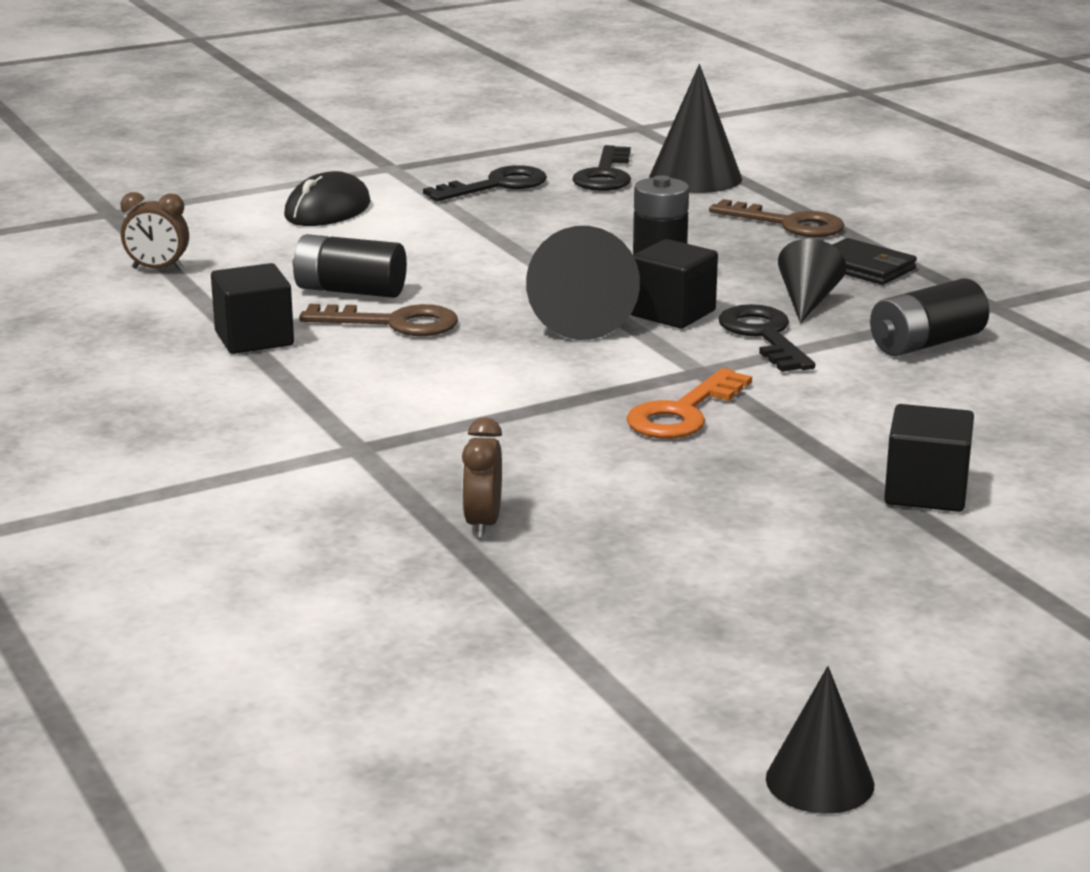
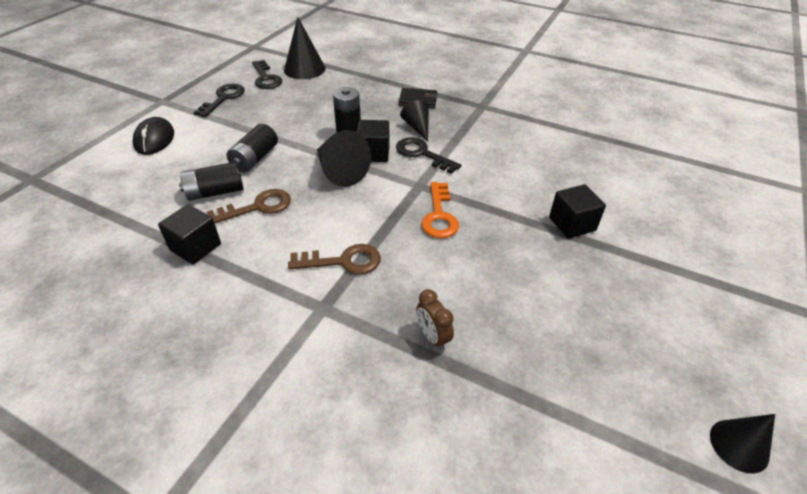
camera: 35 degrees left, 20 degrees up
(157, 269) = (95, 214): brown clock -> none
(788, 224) = (366, 85): brown key -> brown key (343, 261)
(926, 343) = (482, 136): black battery -> black battery (255, 159)

